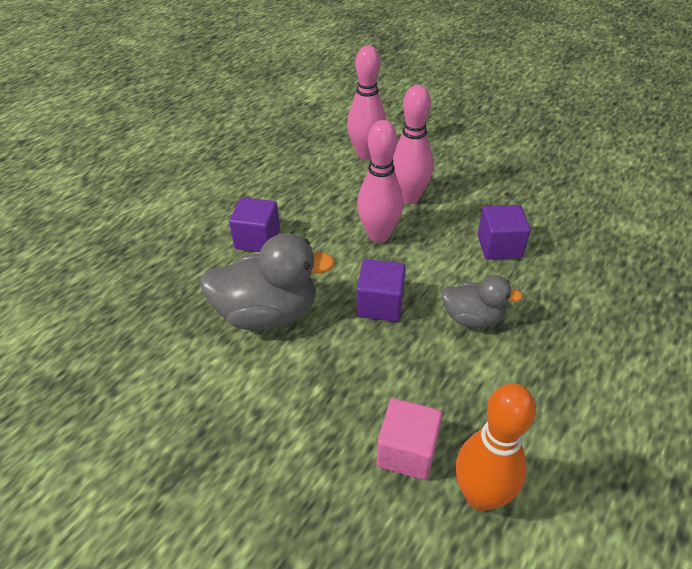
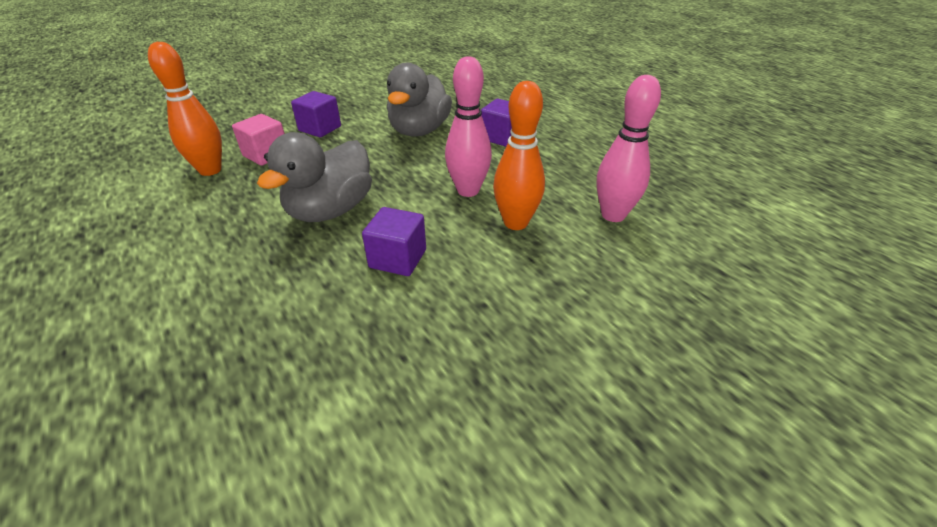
camera: 110 degrees right, 5 degrees down
(380, 304) = (387, 172): purple cube -> purple cube (320, 128)
(409, 197) = (515, 223): pink bowling pin -> orange bowling pin
(472, 318) = (331, 210): grey duck -> grey duck, size x1.70

